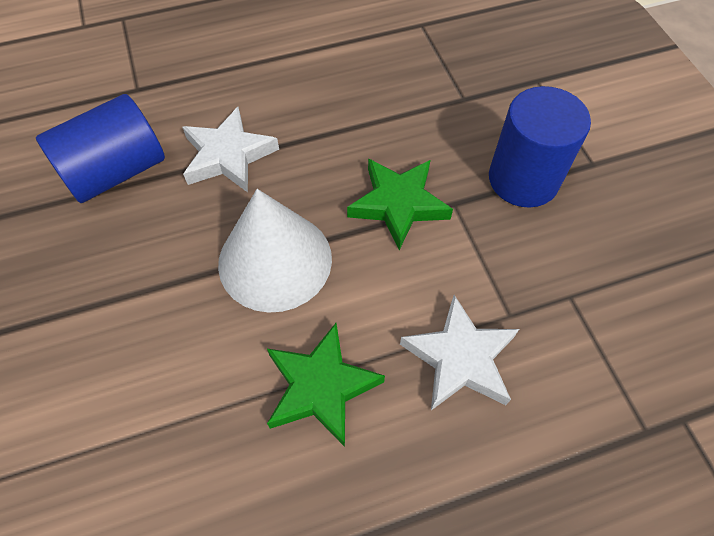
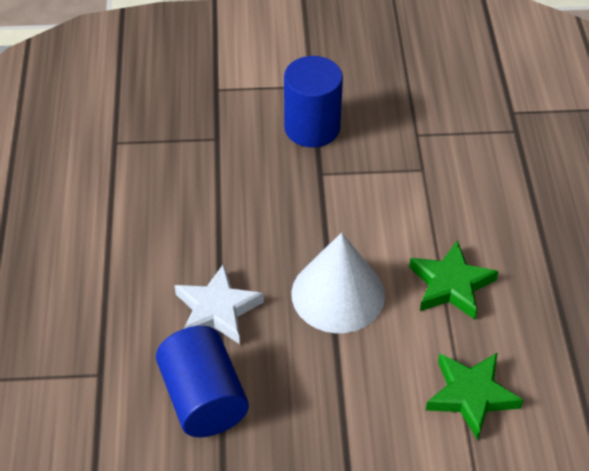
camera: 75 degrees left, 10 degrees down
(398, 204) = (310, 206): green star -> green star (471, 396)
(460, 358) = (448, 204): white star -> none

